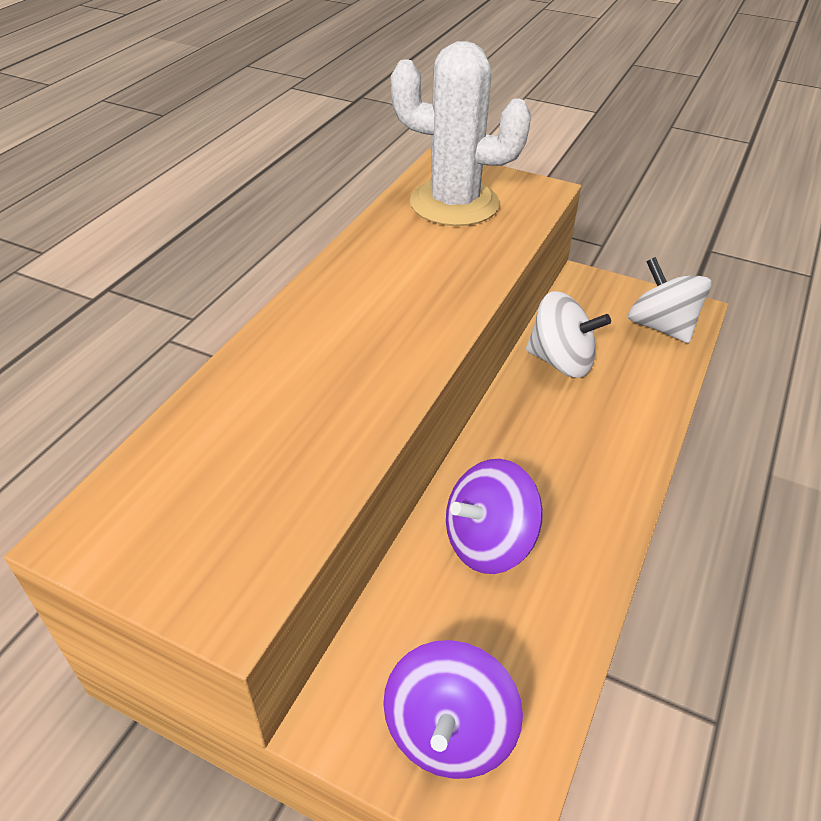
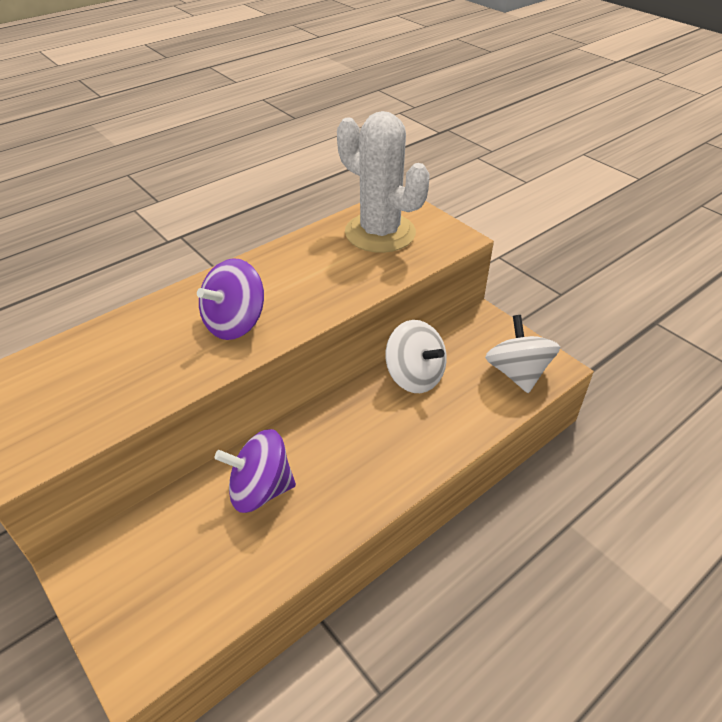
camera: 25 degrees right, 0 degrees up
(449, 732) = (140, 604): purple spinning top -> purple spinning top (235, 323)

